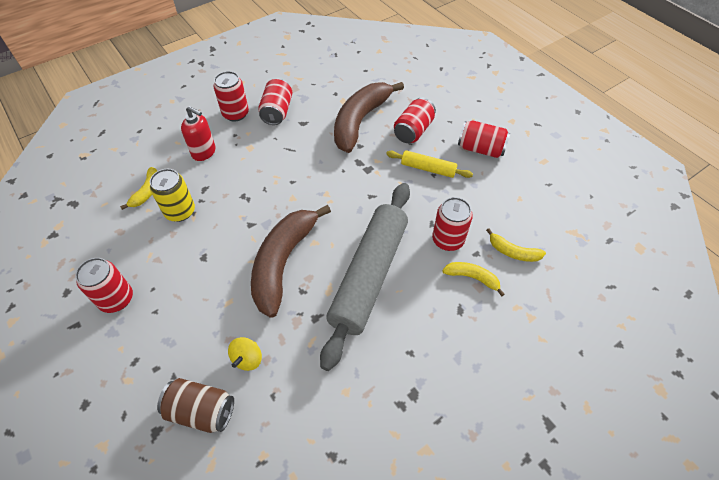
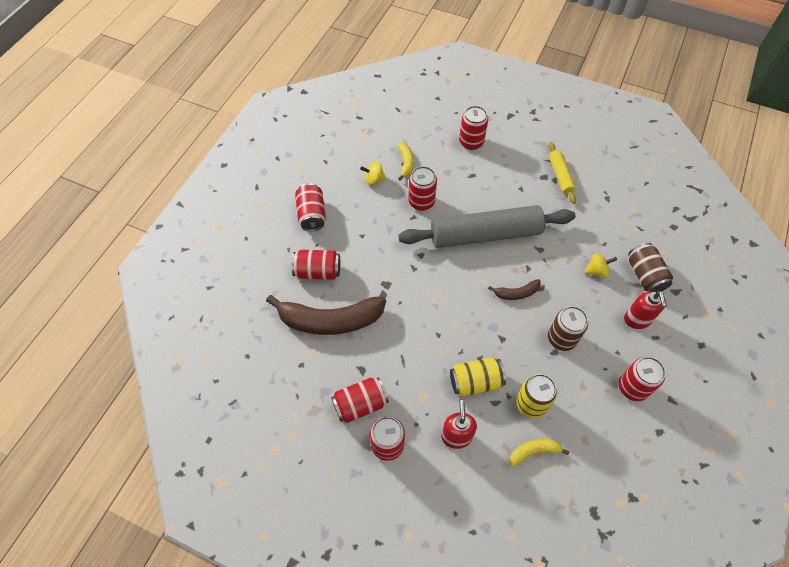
camera: 120 degrees left, 5 degrees up
(165, 357) = (637, 320): none -> red soap dispenser
(209, 271) = (561, 338): none -> brown can
(231, 185) = (475, 382): none -> yellow can
(283, 263) = (516, 293): brown banana -> brown banana, size x0.46
(428, 168) = (358, 242): yellow rolling pin -> yellow rolling pin (560, 176)
(472, 278) = (443, 177): yellow banana -> none
(501, 213) = (374, 180): none -> yellow spinning top
(516, 339) = (471, 142): none -> red can

